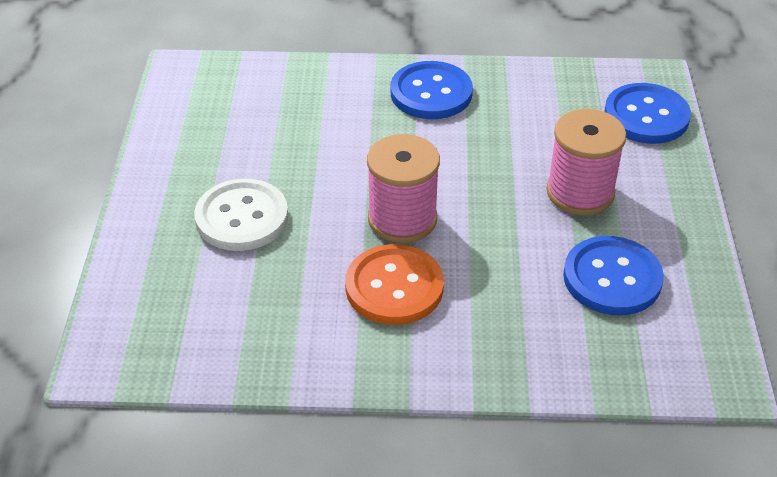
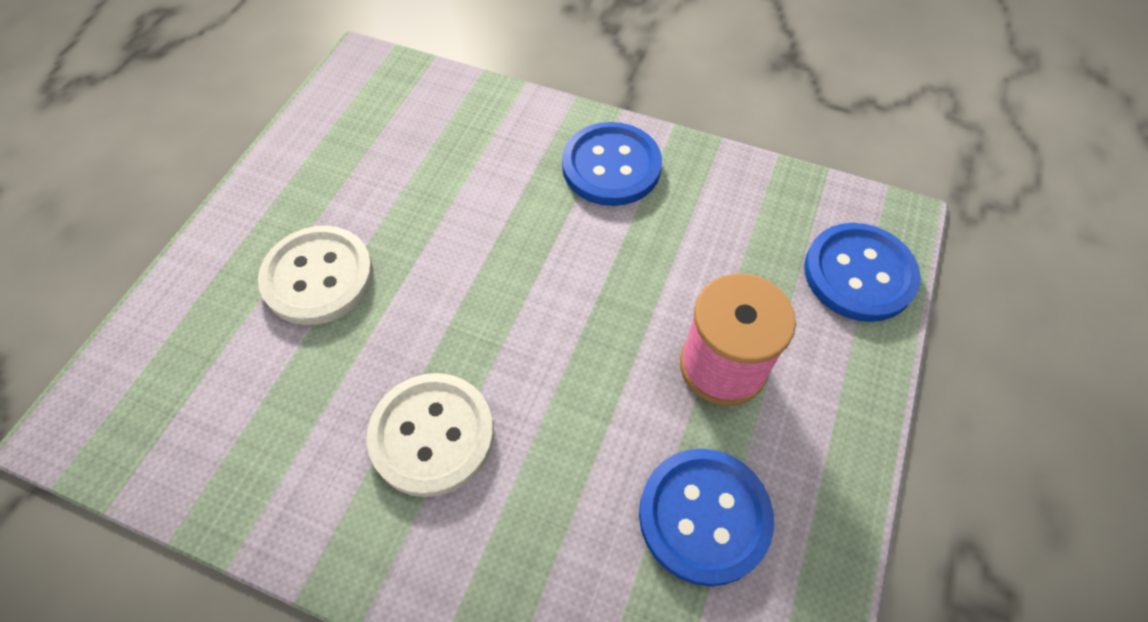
camera: 20 degrees right, 15 degrees up
(394, 287) = (432, 435): orange button -> white button
(402, 219) = (491, 336): pink spool -> none

